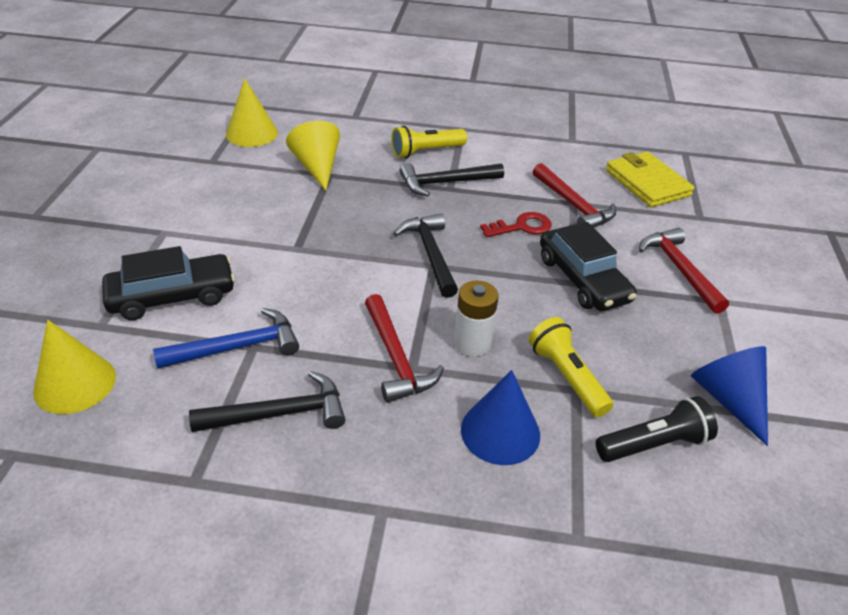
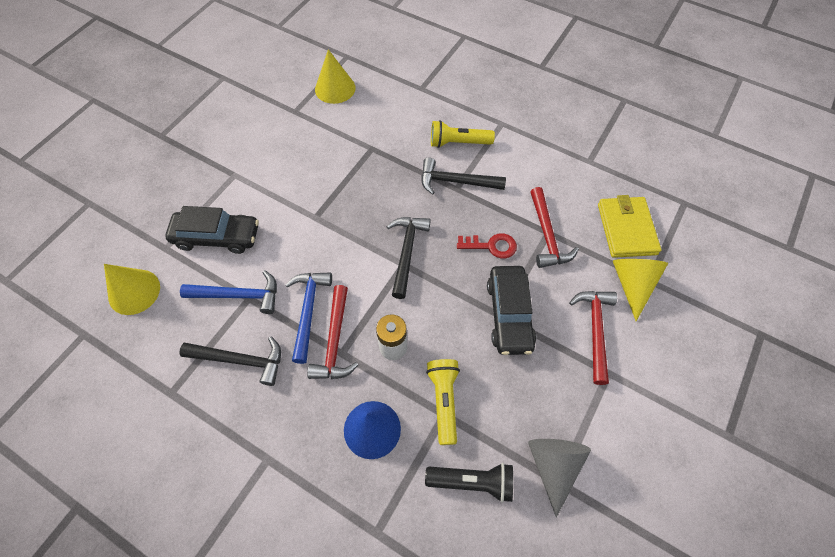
camera: 25 degrees right, 20 degrees up
(317, 167) = (366, 137): yellow cone -> yellow cone (632, 284)
(342, 338) = (308, 311): none -> blue hammer
(728, 399) = (553, 466): blue cone -> grey cone

